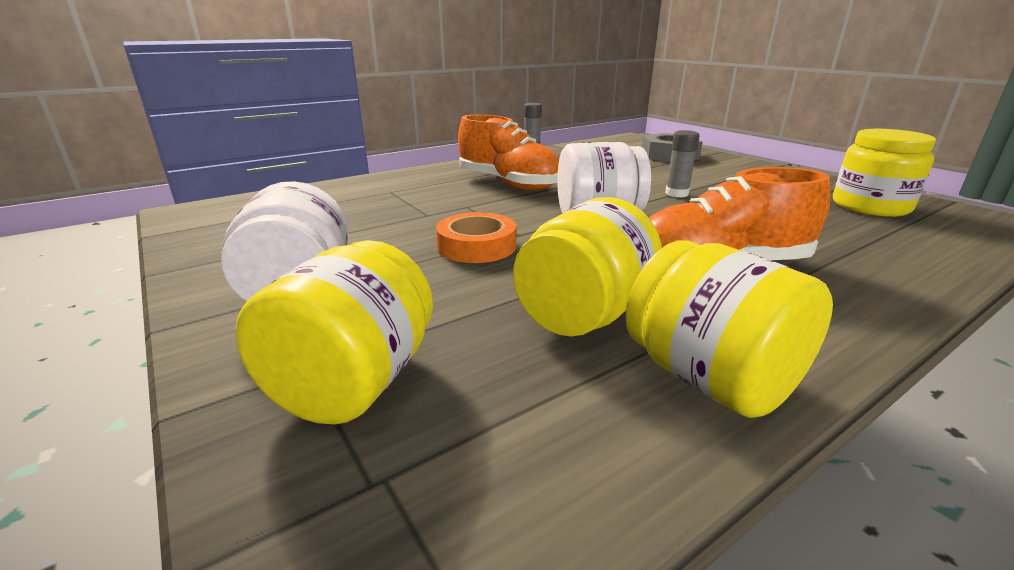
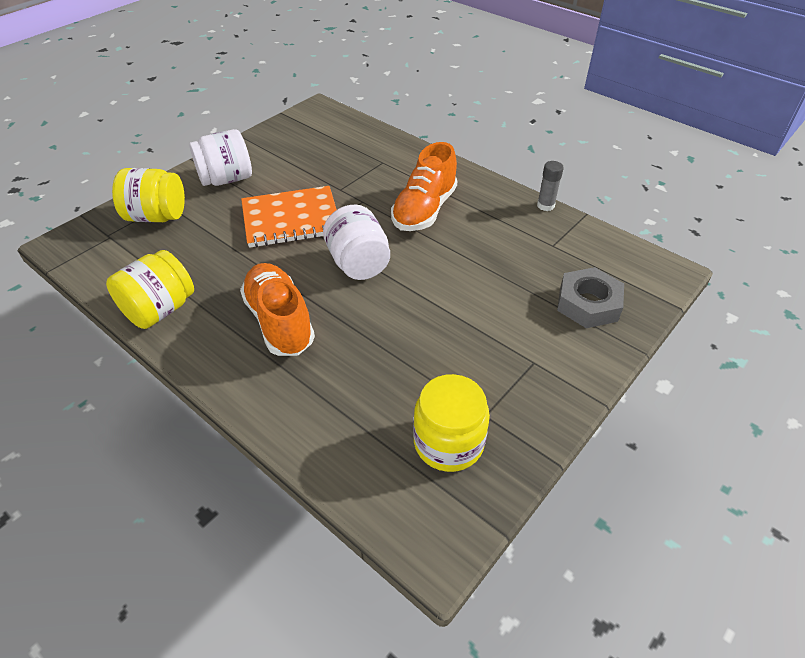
camera: 75 degrees right, 20 degrees up
(476, 246) = (291, 219): orange tape -> orange notebook
(584, 315) = (212, 269): yellow jar -> none
(676, 194) = (436, 306): grey glue stick -> none

